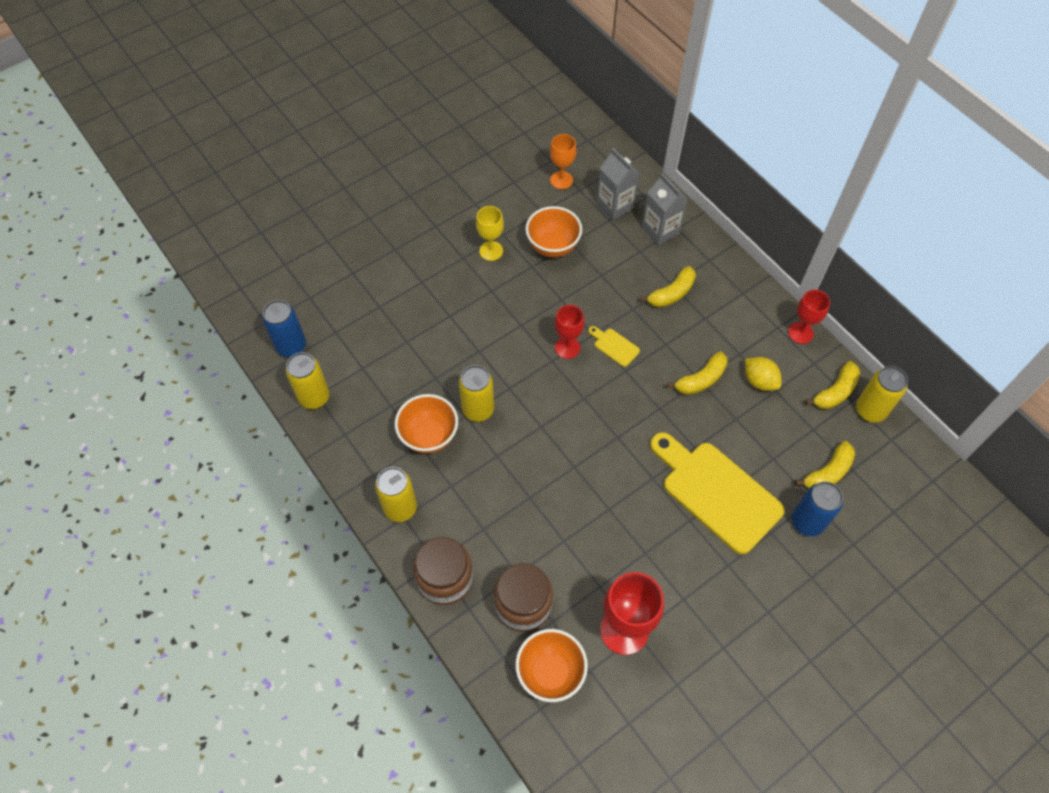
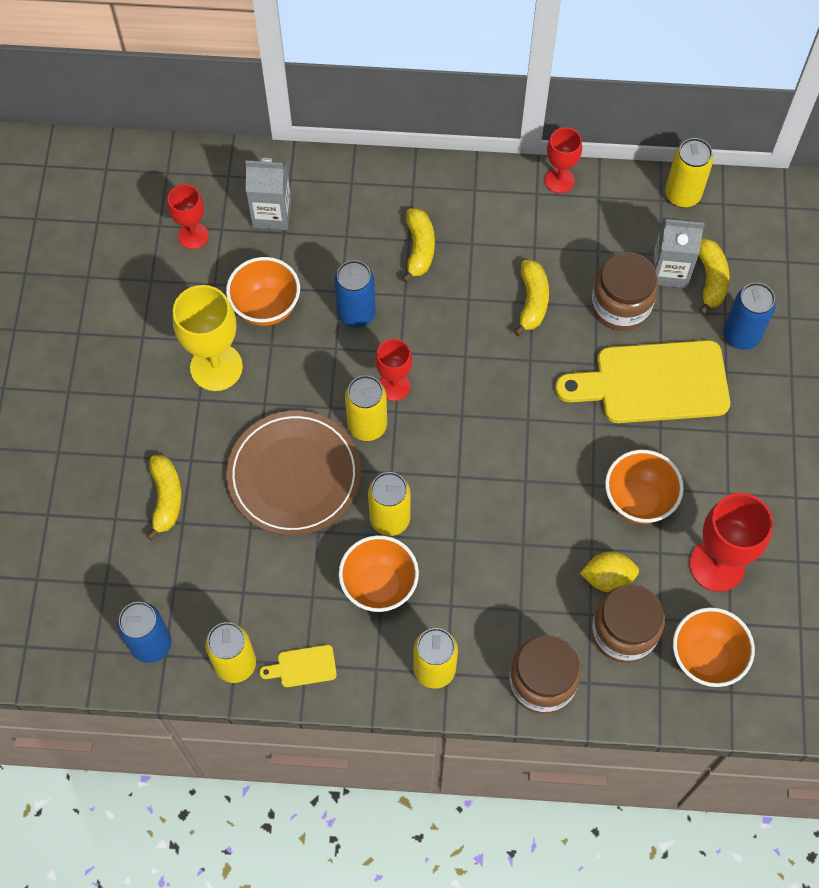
camera: 50 degrees left, 5 degrees up
(460, 339) = (294, 475): none -> brown plate
(491, 251) = (216, 367): yellow goblet -> yellow goblet, size x1.65
(528, 353) = (367, 425): none -> yellow can
(561, 180) = (193, 236): orange goblet -> red goblet
(594, 293) = (356, 314): none -> blue can
(614, 346) = (430, 344): yellow cutting board -> yellow cutting board (303, 666)
(624, 545) = (638, 500): none -> orange bowl
(660, 230) = (340, 199): grey carton -> grey carton (669, 271)
(751, 432) = (621, 305): none -> brown jar
(759, 381) = (576, 255): yellow lemon -> yellow lemon (607, 578)
(835, 392) = (641, 205): yellow banana -> yellow banana (166, 498)

